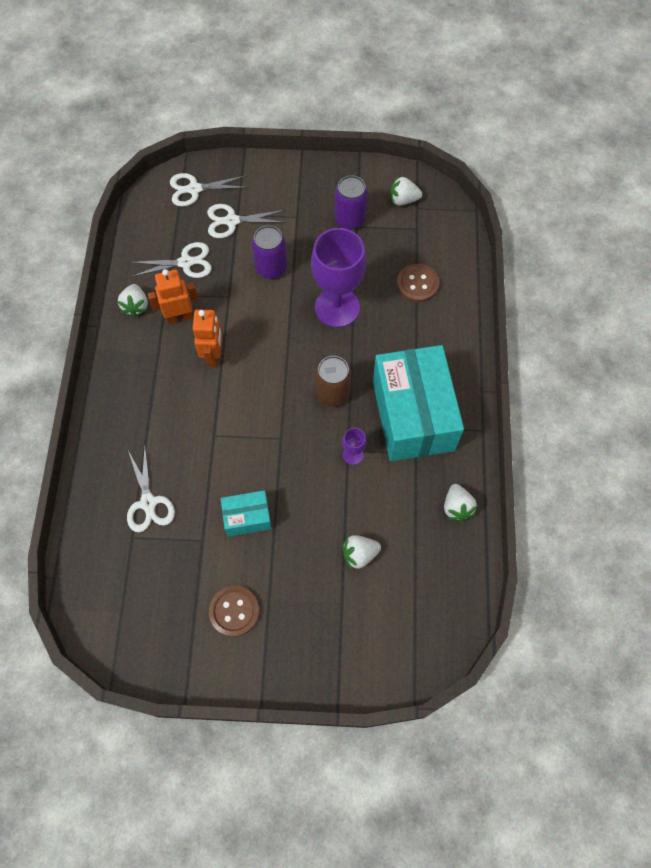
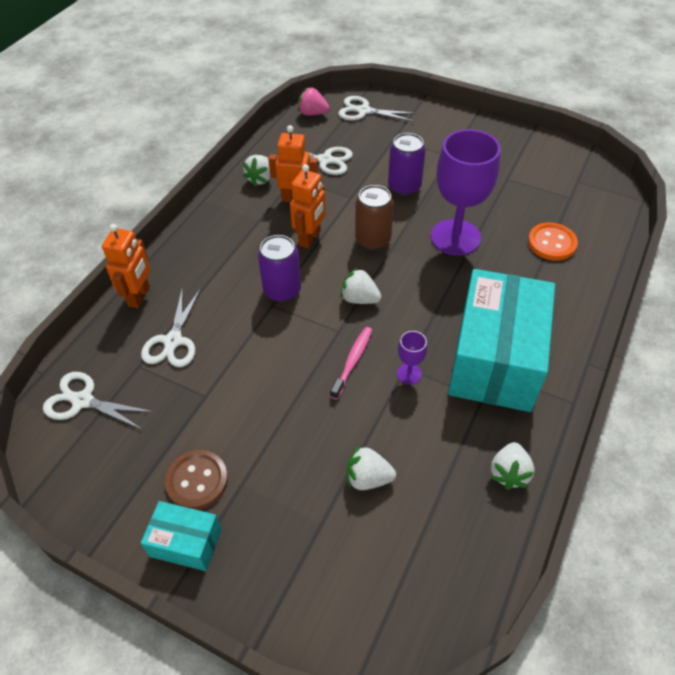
camera: 25 degrees right, 15 degrees down
(94, 472) = (139, 296): none -> orange robot
(146, 209) = (312, 113): none -> pink strawberry
(231, 221) = (385, 142): white scissors -> white scissors (82, 401)
(247, 517) = (263, 392): turquoise box -> turquoise box (186, 542)
(304, 461) = (352, 361): none -> pink toothbrush
(332, 394) = (414, 310): brown can -> brown can (373, 240)
(350, 219) = (502, 171): purple can -> purple can (282, 290)
(403, 200) = (566, 171): white strawberry -> white strawberry (359, 299)
(417, 284) = (551, 243): brown button -> orange button

